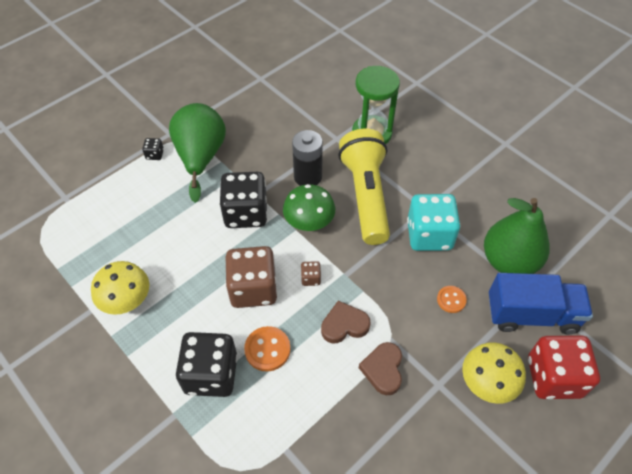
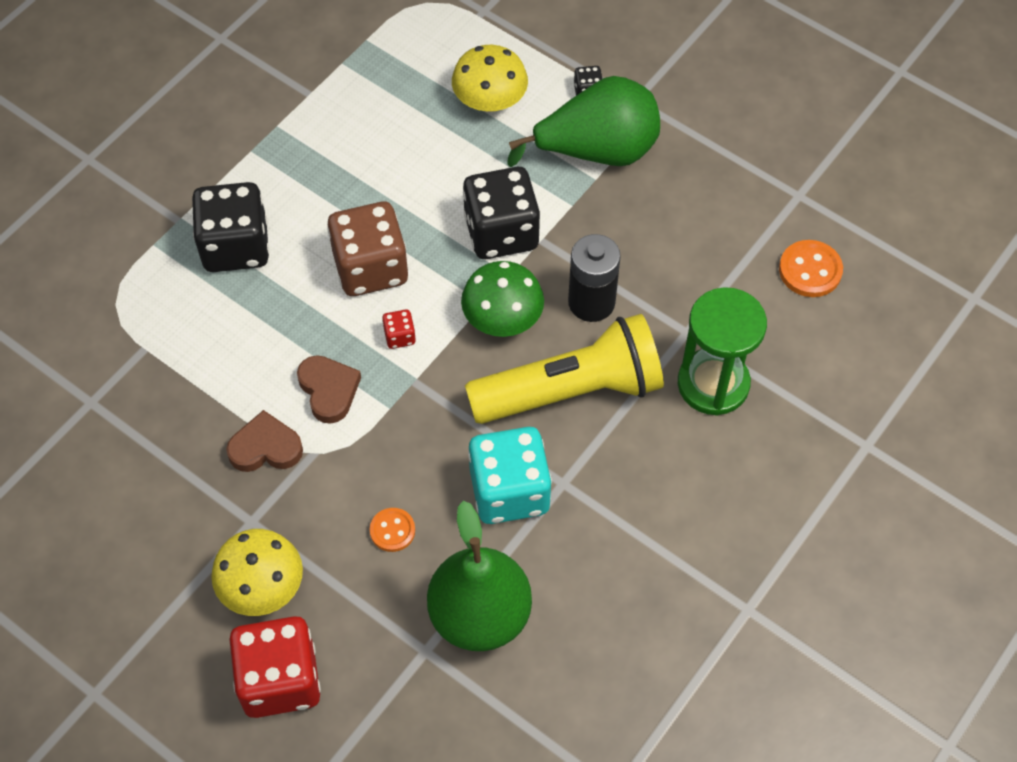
camera: 80 degrees right, 5 degrees up
(126, 299) = (331, 127): yellow mushroom -> yellow mushroom (490, 101)
(267, 349) = (279, 303): orange button -> orange button (810, 270)
(310, 278) = (399, 336): brown dice -> red dice
(531, 315) = (383, 650): blue truck -> none

